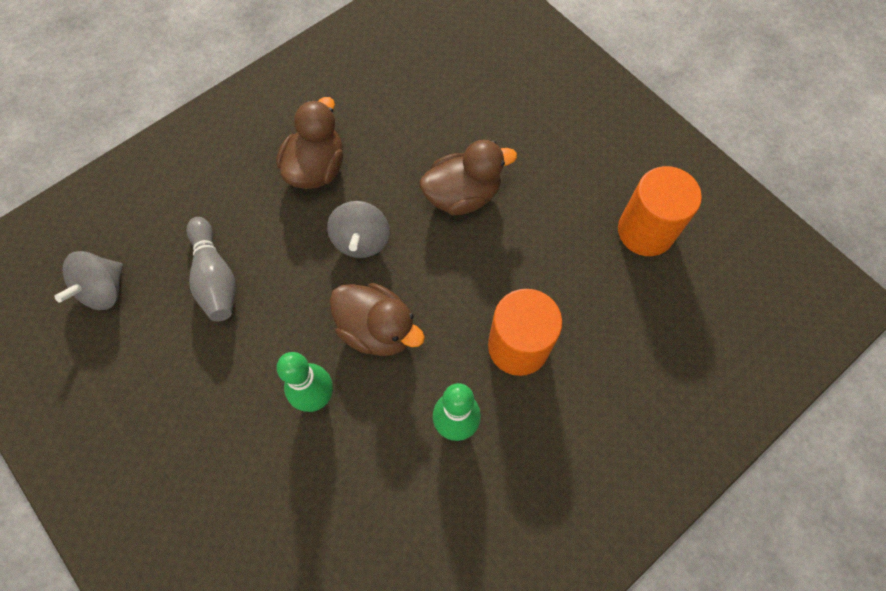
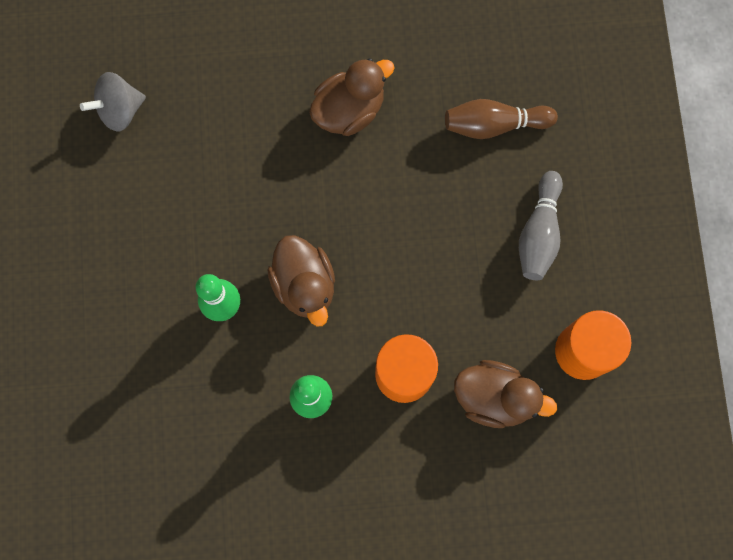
camera: 35 degrees right, 10 degrees up
(215, 277) = (209, 156): grey bowling pin -> grey bowling pin (539, 233)
(361, 240) = (342, 201): grey spinning top -> none
(443, 110) = (494, 124): none -> brown bowling pin
(462, 195) = (453, 216): brown duck -> brown duck (494, 397)

